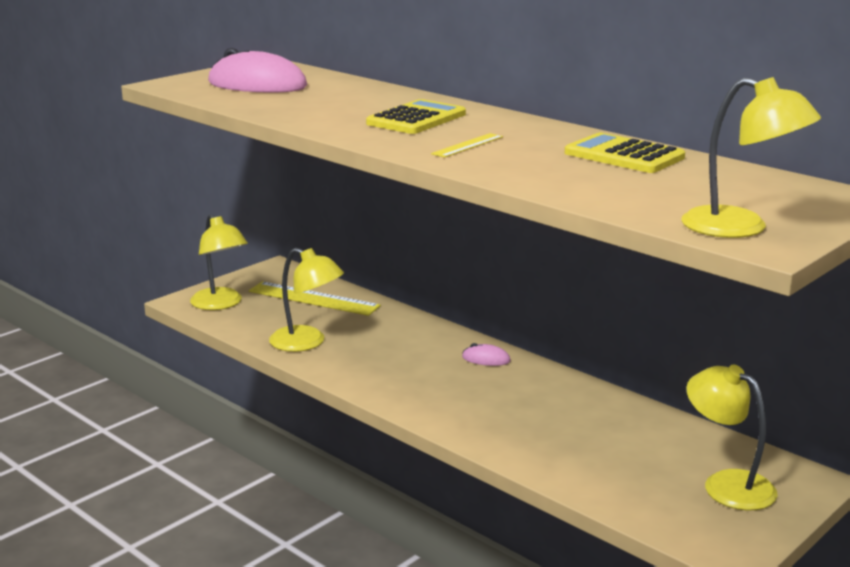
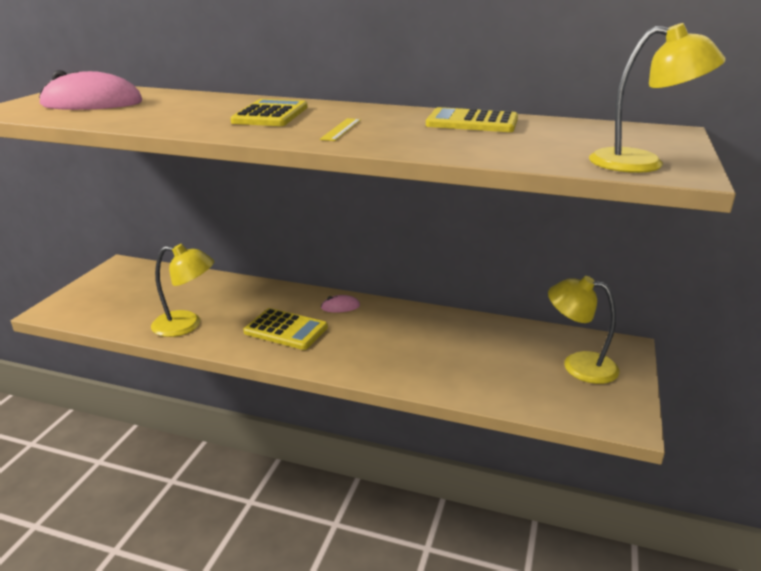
camera: 25 degrees left, 5 degrees up
(221, 304) = (87, 306): yellow lamp -> none
(313, 298) = (169, 285): yellow ruler -> none
(407, 370) = (286, 330): none -> yellow calculator

